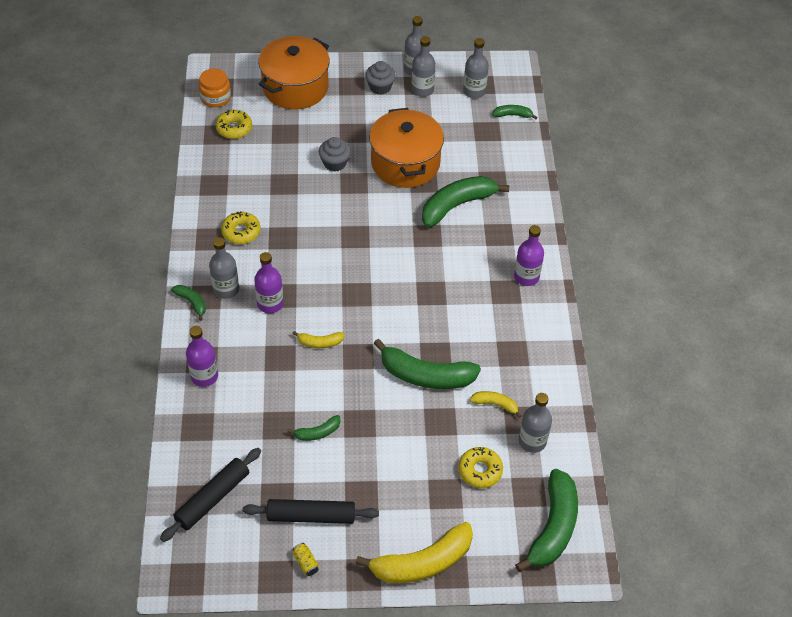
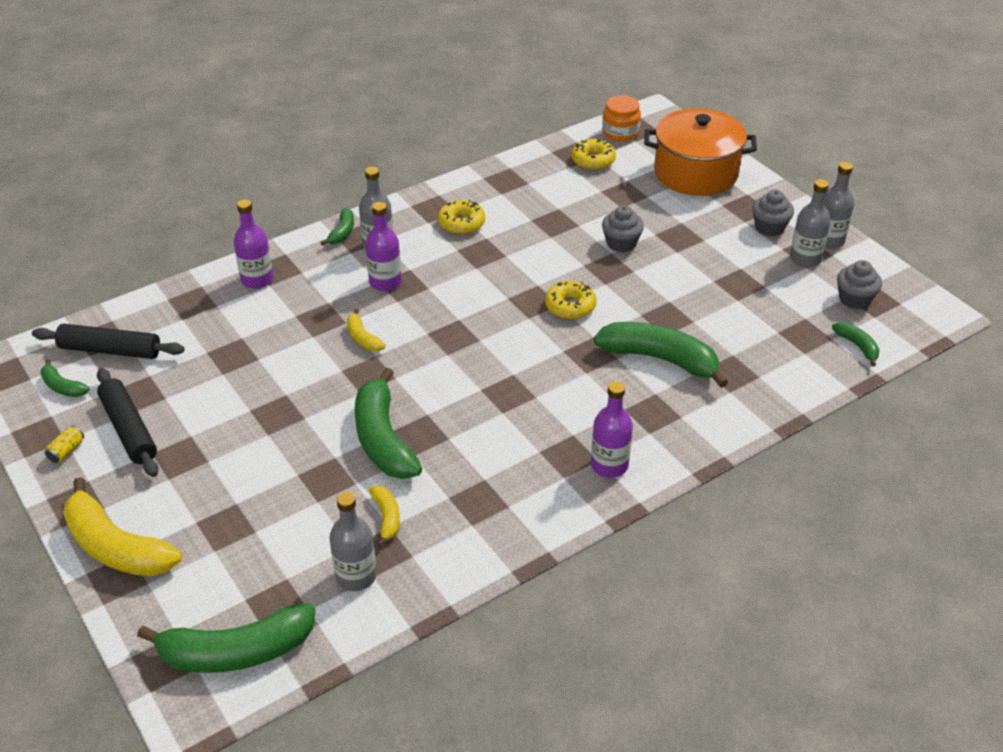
camera: 60 degrees right, 10 degrees down
(317, 432) = (241, 387): green banana -> green banana (62, 387)
(405, 163) = (679, 293): orange pot -> none
(474, 91) = (854, 299): grey bottle -> grey cupcake
(480, 470) = (278, 544): yellow donut -> yellow donut (570, 306)

